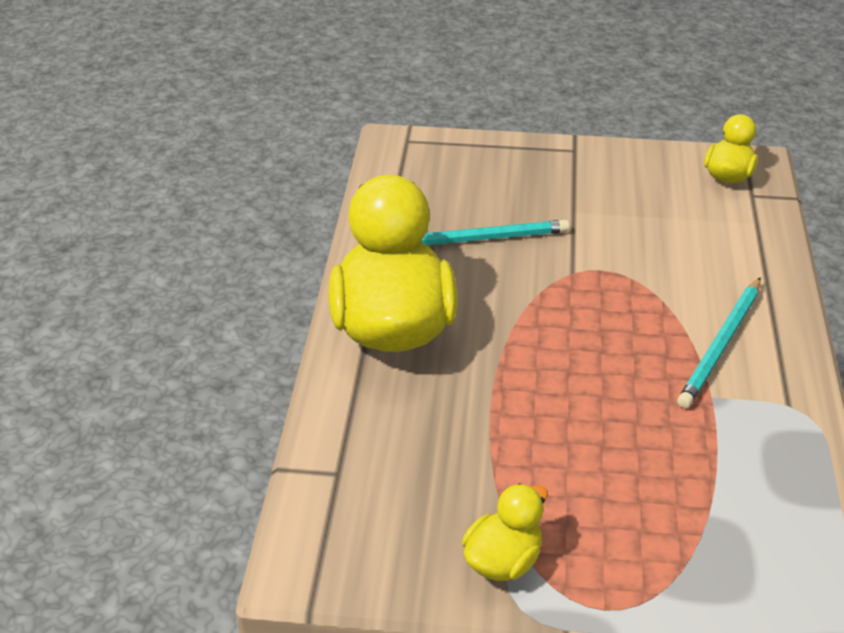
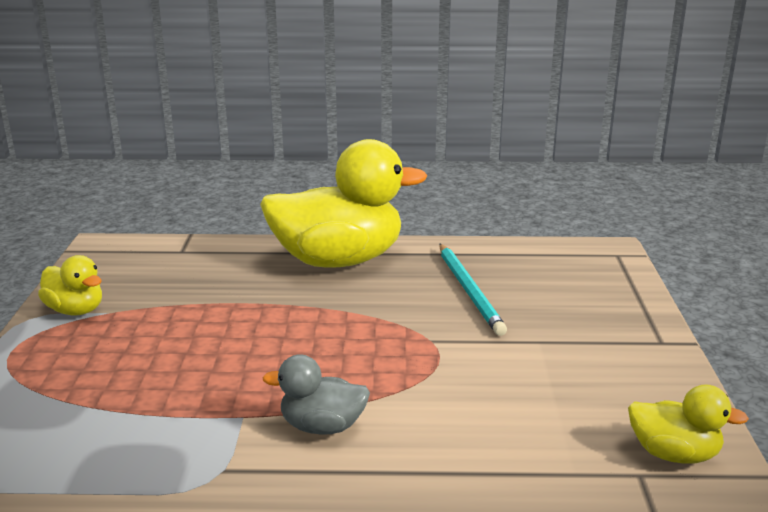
camera: 85 degrees right, 15 degrees down
(721, 345) = (322, 426): turquoise pencil -> grey duck

